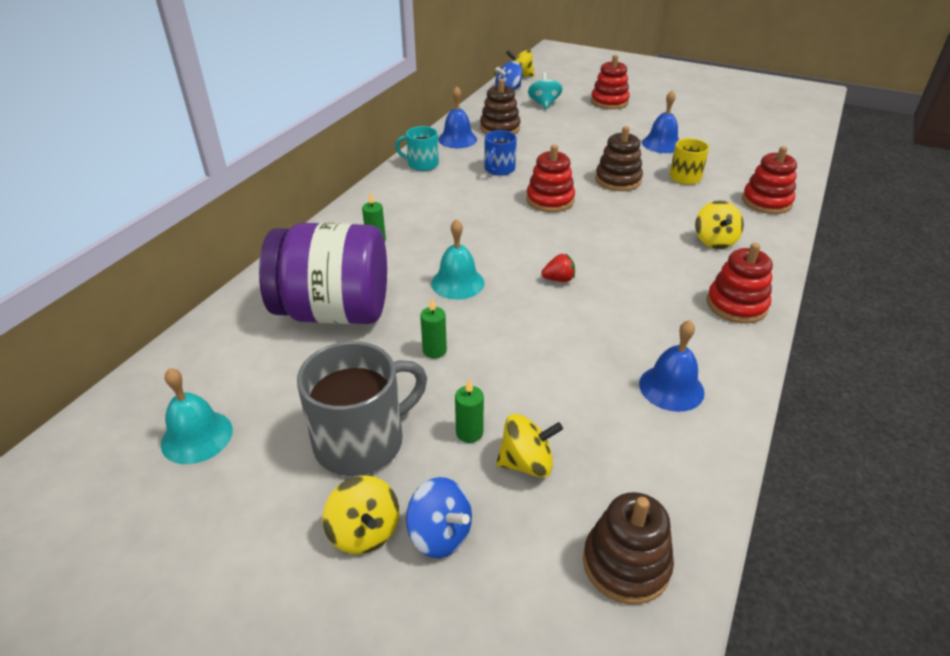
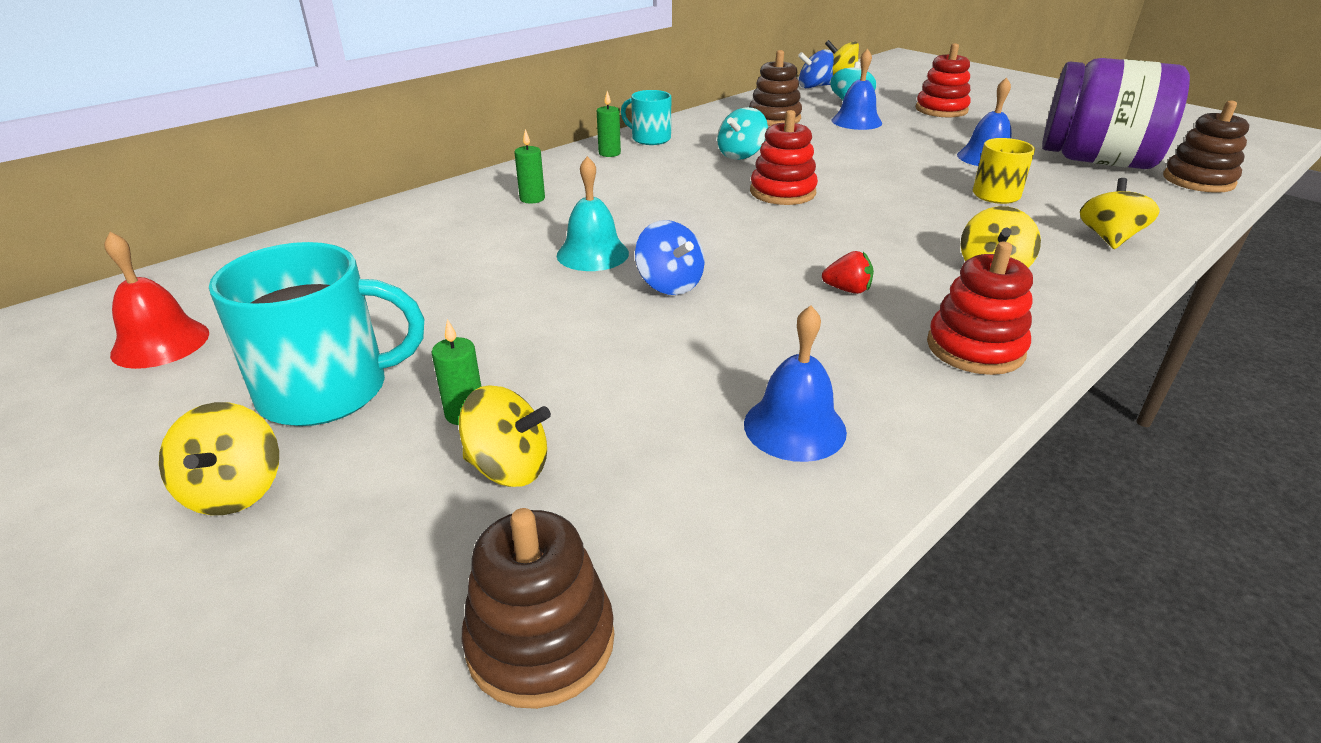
camera: 20 degrees right, 5 degrees down
(197, 436) = (160, 343): turquoise bell -> red bell
(334, 312) = (422, 256): purple jar -> purple jar (1096, 161)
(361, 441) = (327, 391): grey mug -> turquoise mug
(434, 350) = (502, 316): green candle -> green candle (609, 153)
(440, 534) = (321, 521): blue spinning top -> blue spinning top (669, 284)
(457, 139) = (712, 122): blue bell -> blue bell (856, 121)
(499, 169) = (741, 155): blue mug -> turquoise spinning top
(558, 279) = (727, 273): red strawberry -> red strawberry (847, 290)
(618, 180) = (893, 185): brown stacking toy -> brown stacking toy (1198, 180)
(766, 202) = (1109, 238): red stacking toy -> yellow spinning top

